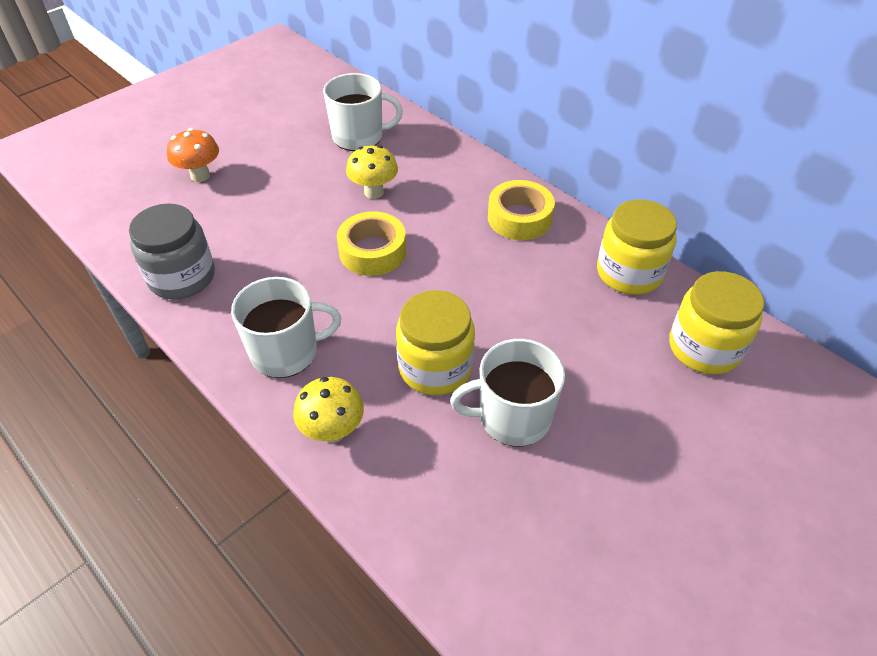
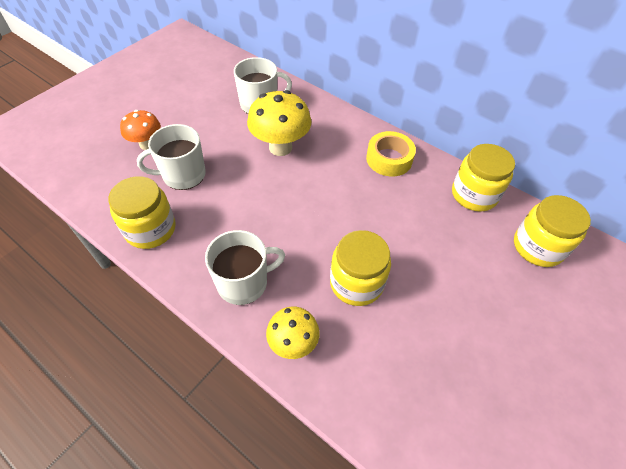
camera: 10 degrees left, 5 degrees up
(182, 277) = (150, 229): grey jar -> yellow jar
(372, 251) = (290, 195): yellow tape -> none
(374, 192) = (280, 147): yellow mushroom -> yellow mushroom, size x1.62
(512, 417) = (420, 316): white mug -> white mug (183, 175)

